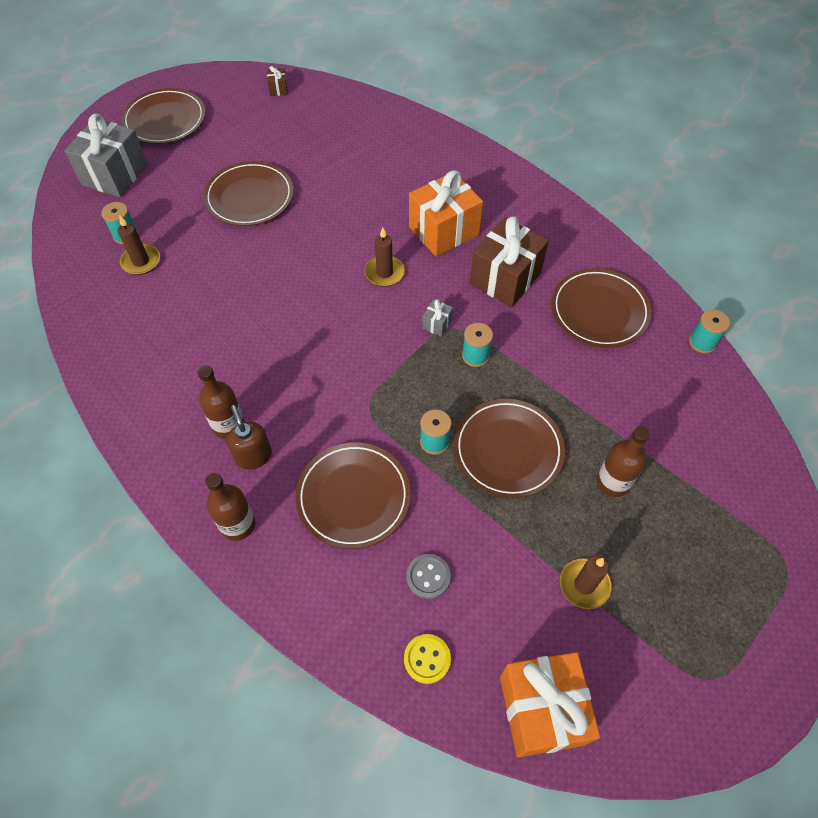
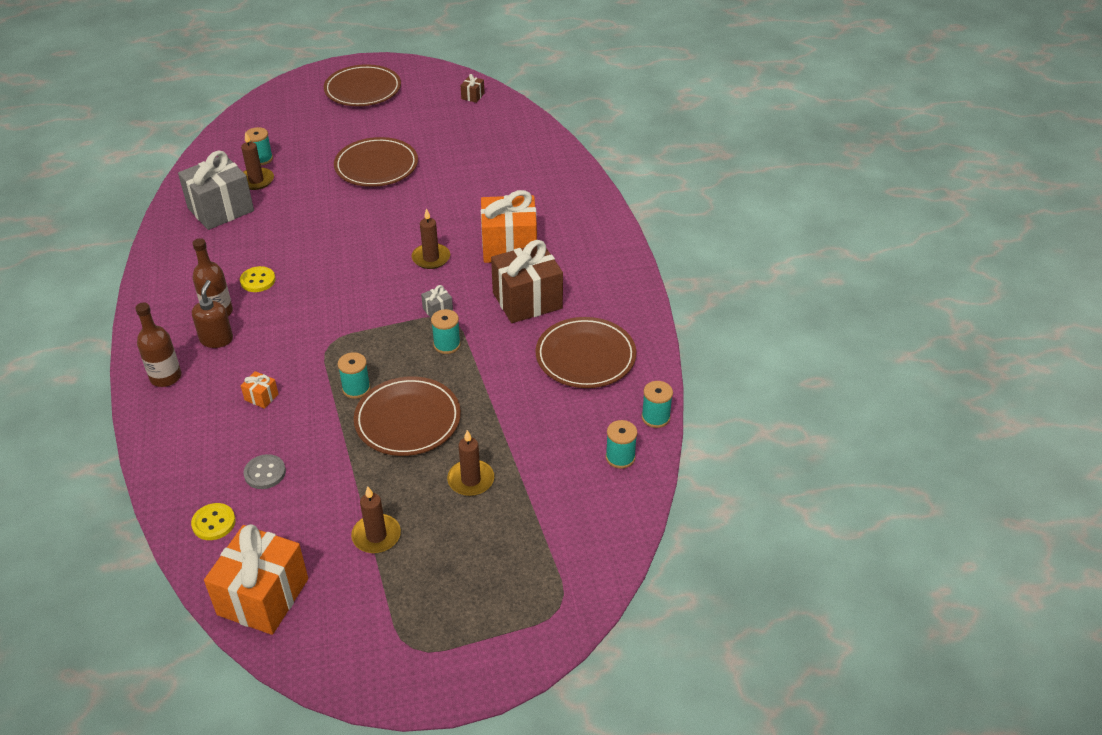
camera: 30 degrees right, 15 degrees down
(115, 175) = (291, 115): grey gift -> grey gift (220, 209)
(239, 371) = (258, 280): none -> yellow button
(353, 497) = (261, 397): brown plate -> orange gift
(613, 482) = (471, 480): brown bottle -> brown candle
(708, 395) = (620, 457): none -> turquoise spool

